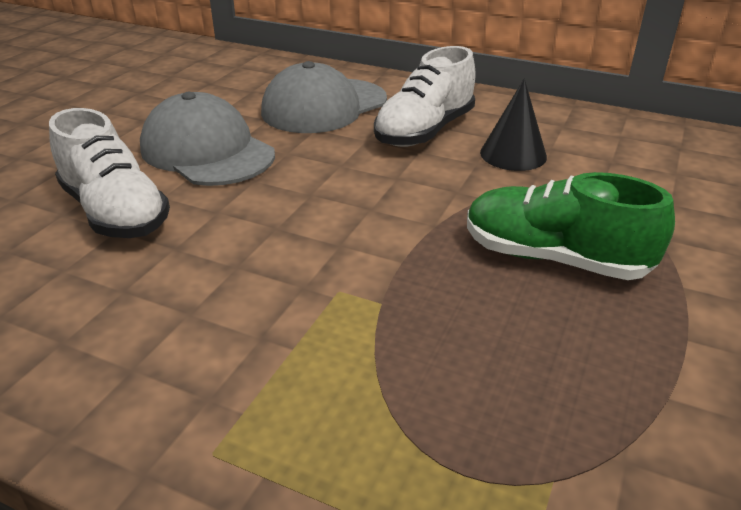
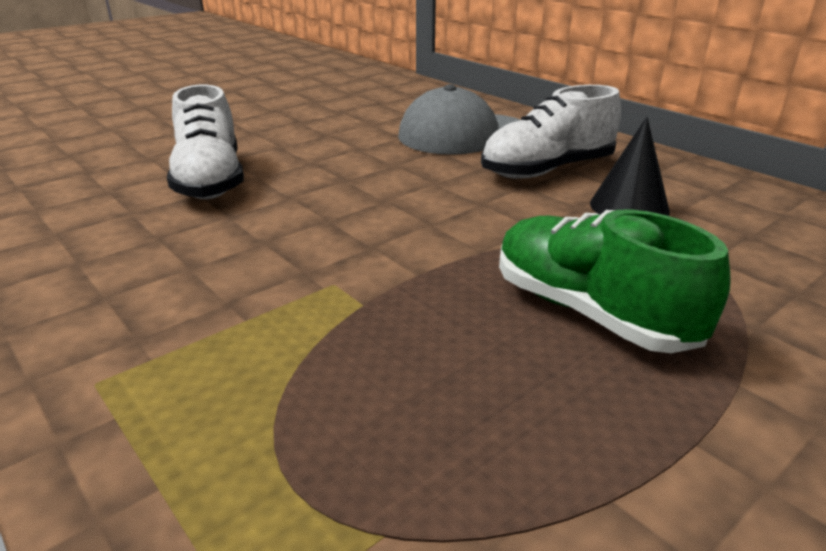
camera: 25 degrees right, 5 degrees down
(207, 151) = (326, 151): grey cap -> none

